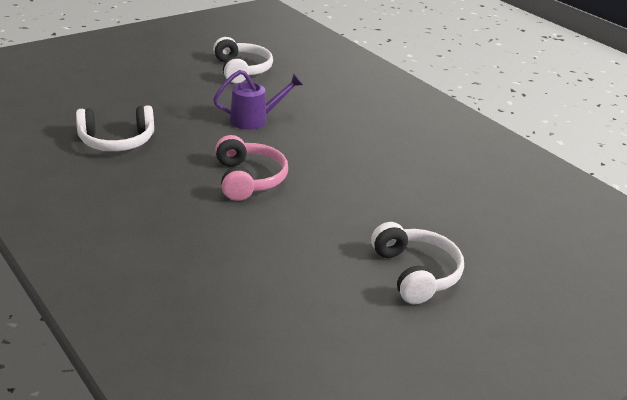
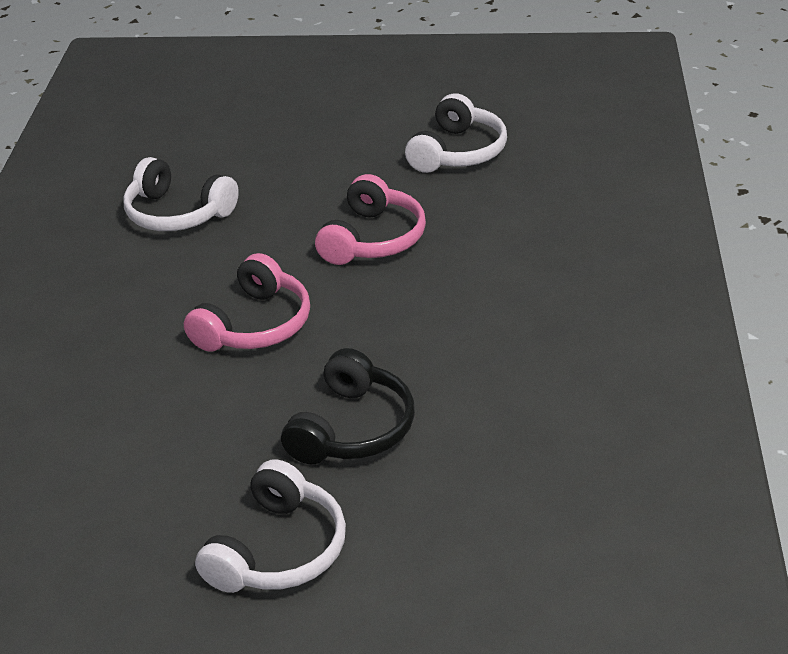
camera: 45 degrees right, 5 degrees up
(254, 120) = (373, 239): purple watering can -> pink headphones
(371, 206) = (353, 428): none -> black headphones

